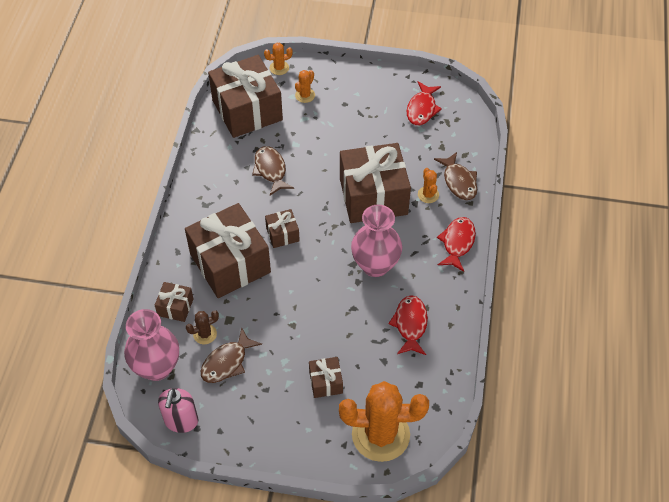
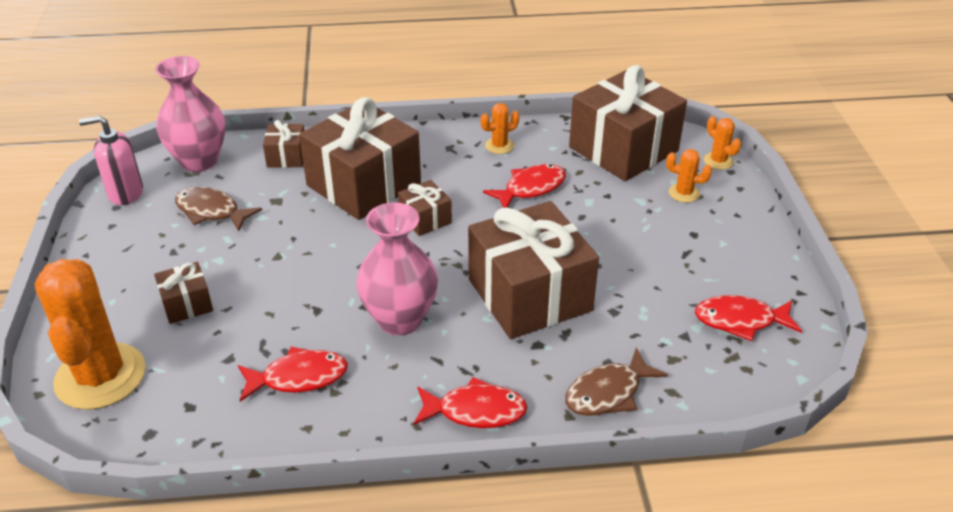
camera: 75 degrees right, 15 degrees down
(205, 334) = (251, 186): brown cactus -> none
(271, 170) = (530, 188): brown fish -> red fish
(428, 194) = (561, 357): orange cactus -> orange cactus (499, 146)

